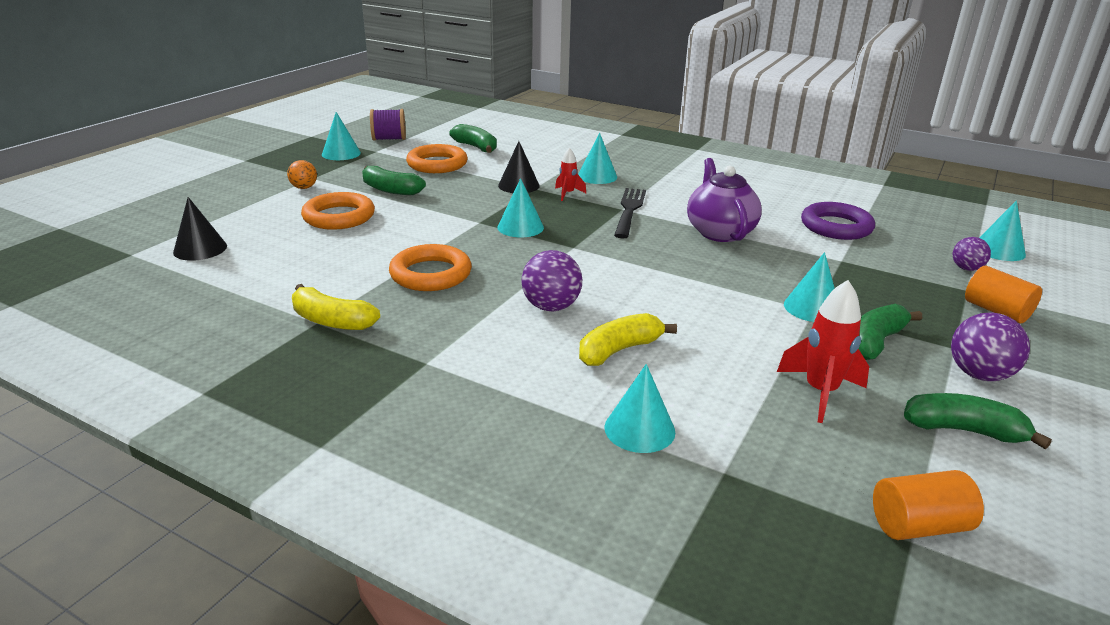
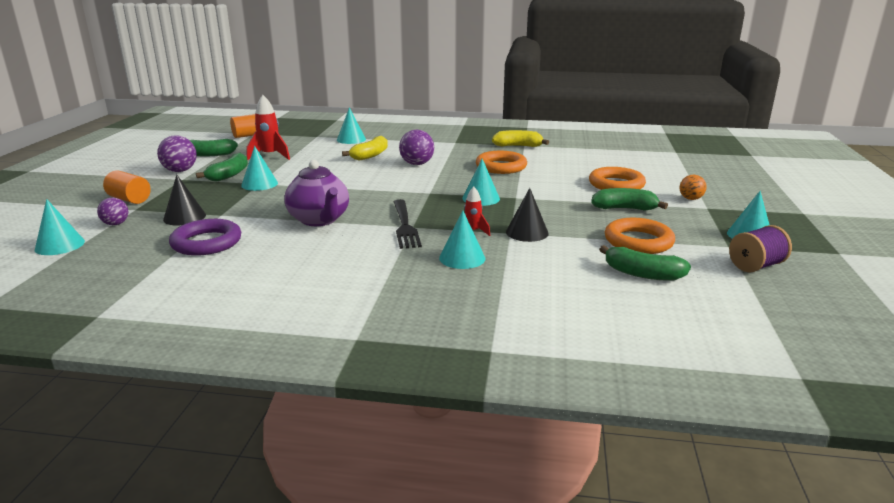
camera: 160 degrees right, 5 degrees down
(200, 249) = (649, 158): black cone -> black cone (184, 217)

